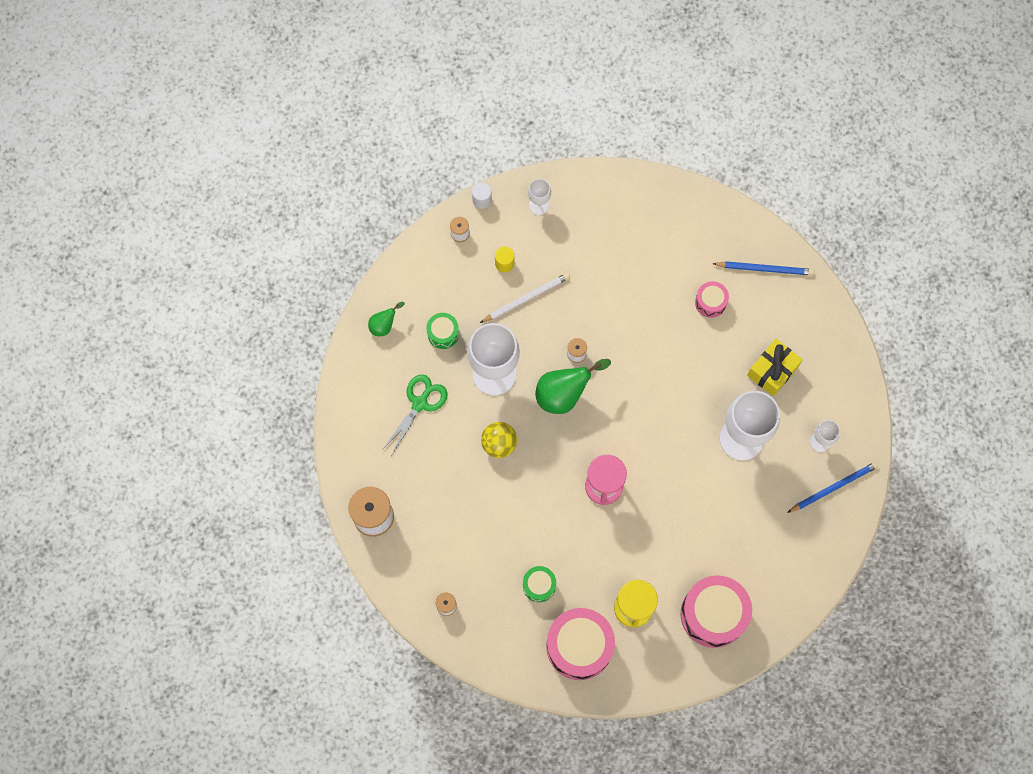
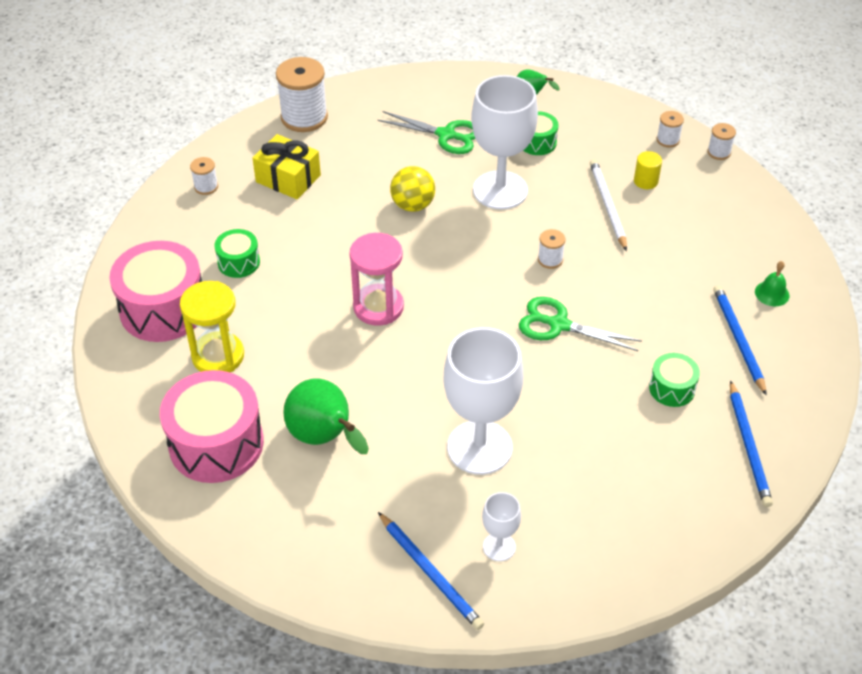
camera: 80 degrees right, 25 degrees down
(482, 200) = (719, 152): white cylinder -> white spool
(526, 298) = (607, 205): white pencil -> white pencil turned 150 degrees counterclockwise
(539, 205) = (735, 201): white goblet -> none
(564, 394) = (492, 254): green pear -> green pear (325, 438)
(635, 210) = (772, 293): none -> green bell
(641, 362) = (558, 325): none -> green scissors
(674, 247) = (738, 339): none -> blue pencil
(710, 302) = (672, 388): pink drum -> green drum
(772, 371) = (593, 473): yellow gift -> yellow gift (288, 178)

